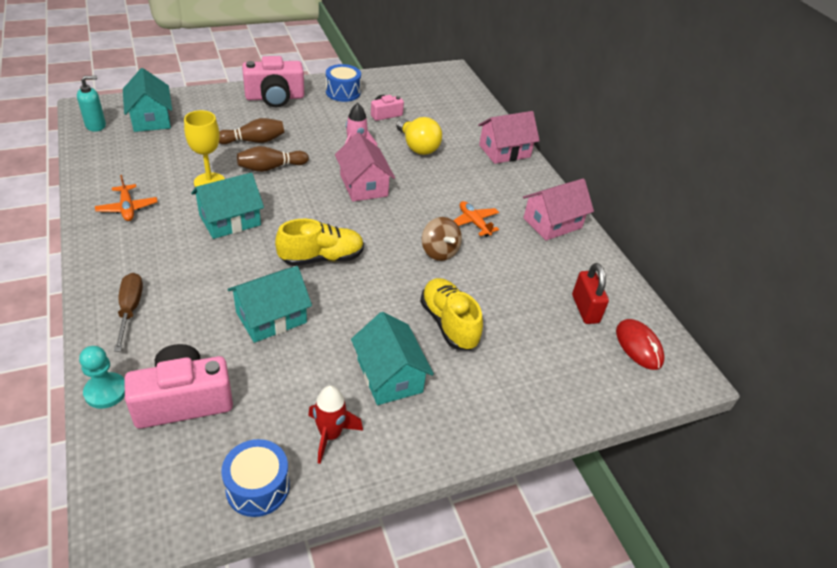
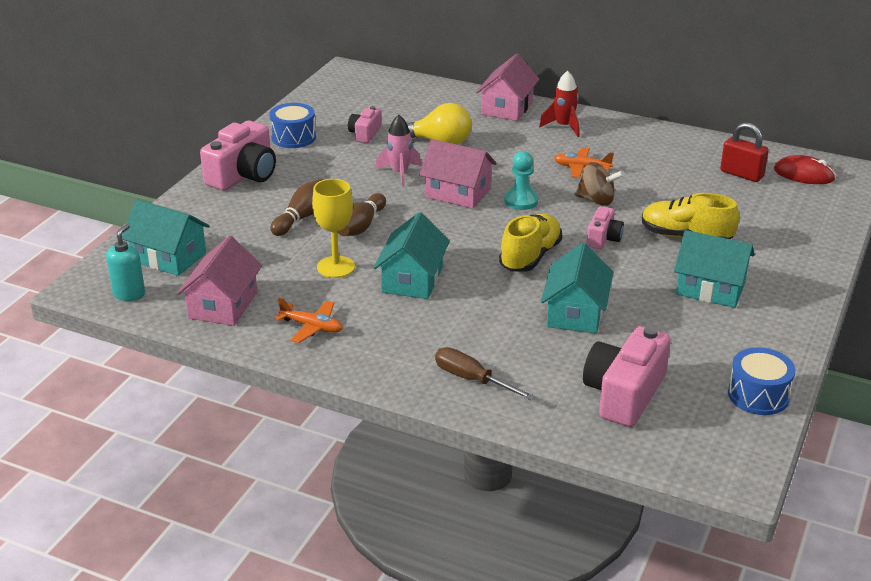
camera: 40 degrees left, 10 degrees down
(106, 391) = (566, 429): turquoise pawn -> turquoise pawn (521, 201)
(330, 435) = (742, 341): red rocket -> red rocket (564, 127)
(391, 281) = (603, 238): none -> pink camera
(552, 223) = (629, 136): pink house -> pink house (223, 305)

